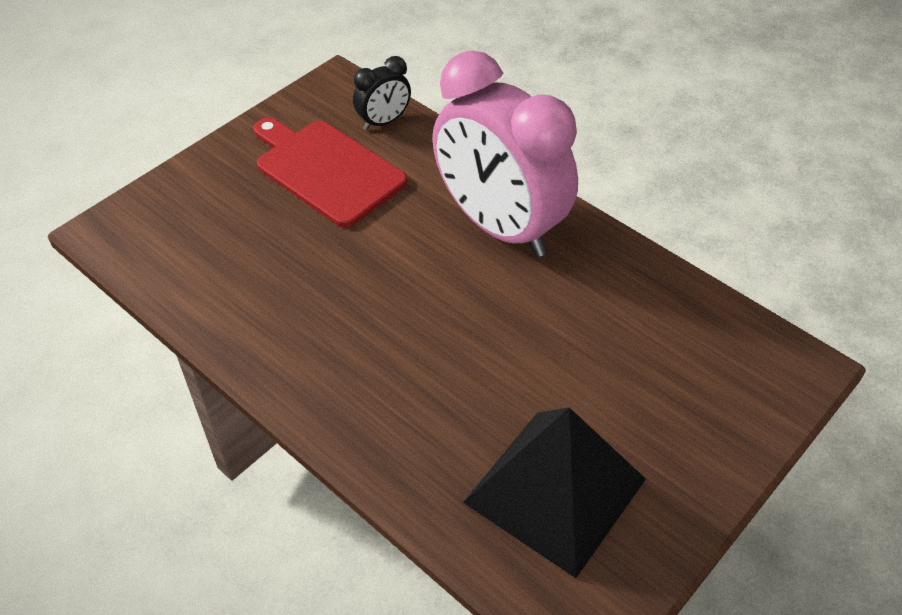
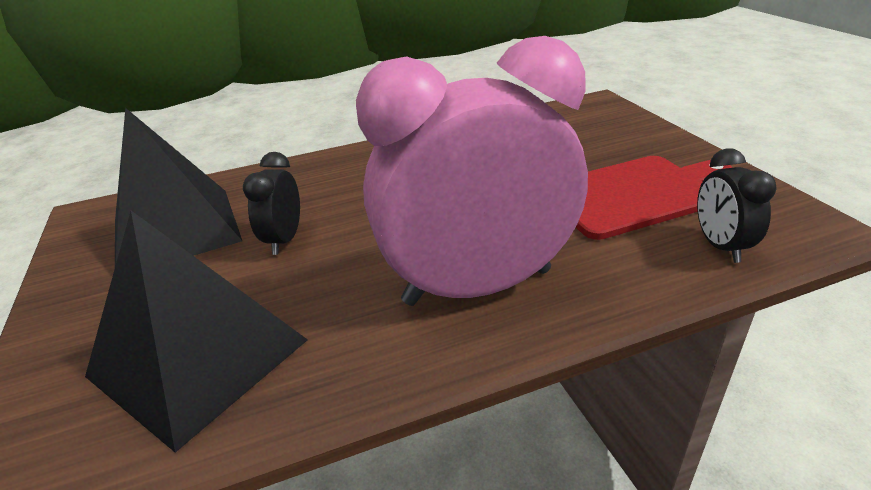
camera: 120 degrees right, 15 degrees down
(516, 379) = (284, 240): none -> black clock
(666, 343) = (198, 358): none -> black pyramid

